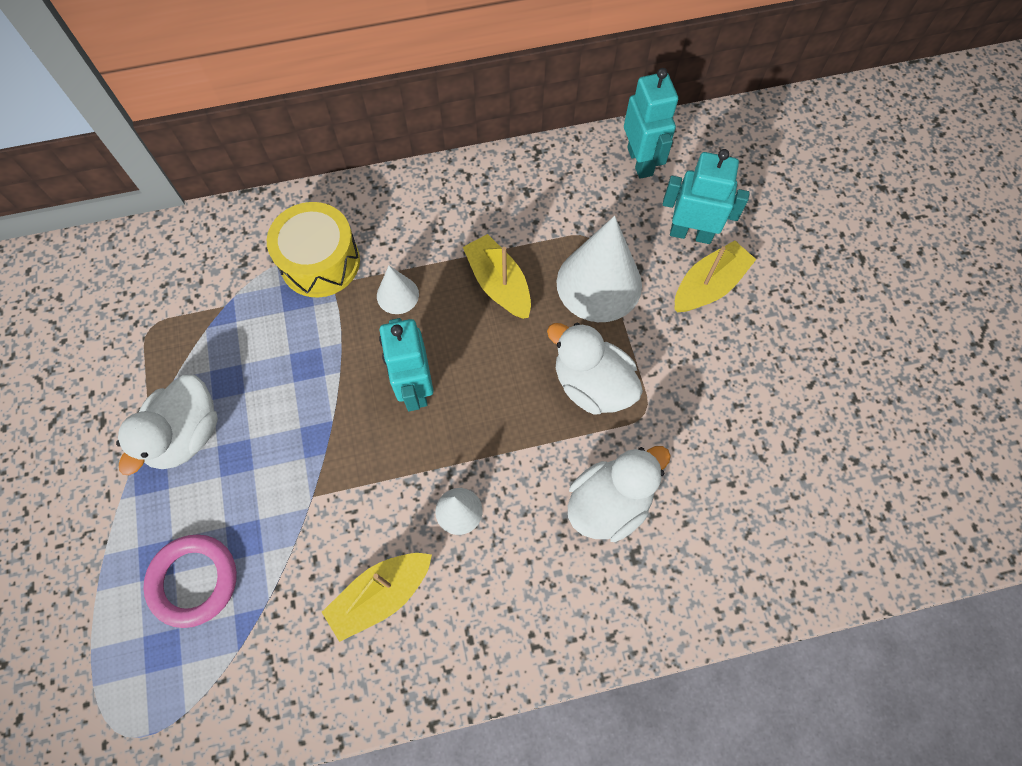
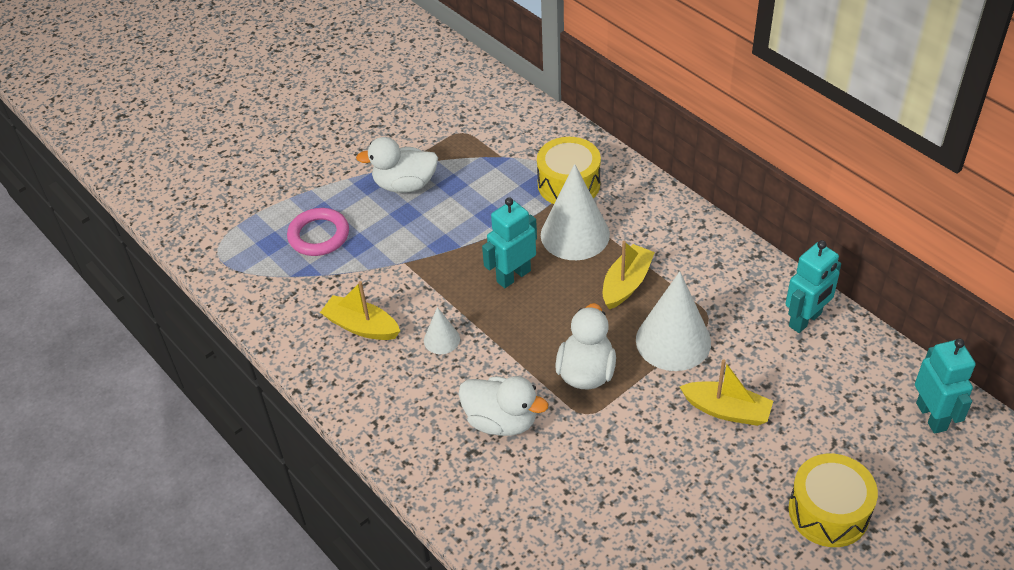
camera: 65 degrees right, 20 degrees down
(397, 295) = (575, 234): white cone -> white cone, size x2.03
(691, 233) = (765, 379): turquoise robot -> turquoise robot (931, 416)
(860, 270) = (828, 511): none -> yellow drum

